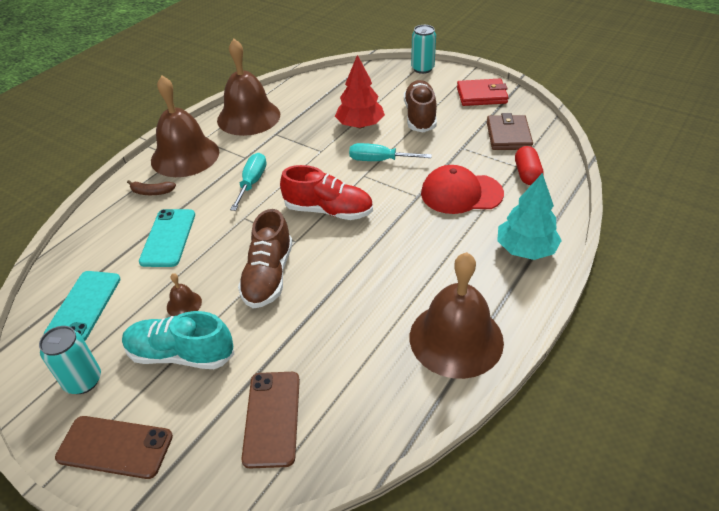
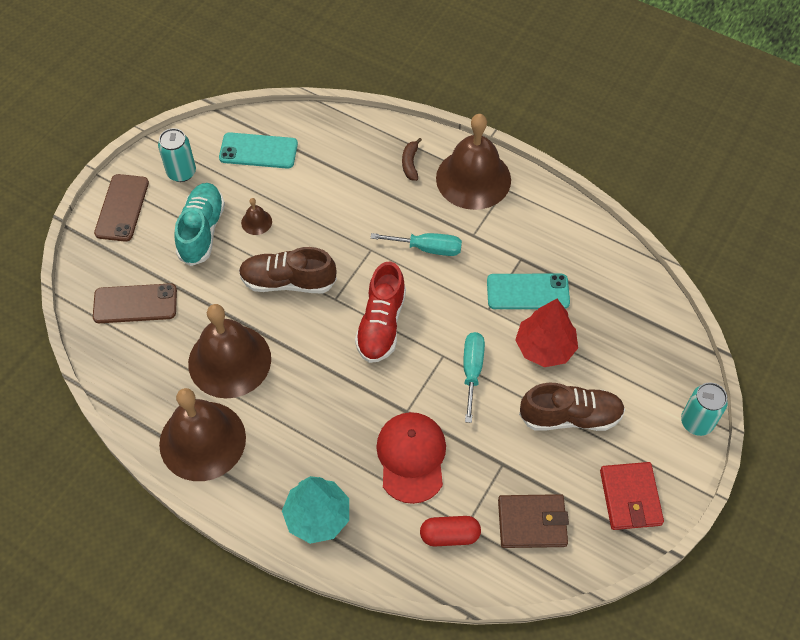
camera: 85 degrees right, 15 degrees up
(168, 238) = (342, 192): turquoise phone -> turquoise phone (527, 292)
(248, 117) = (554, 226): brown bell -> brown bell (229, 360)

